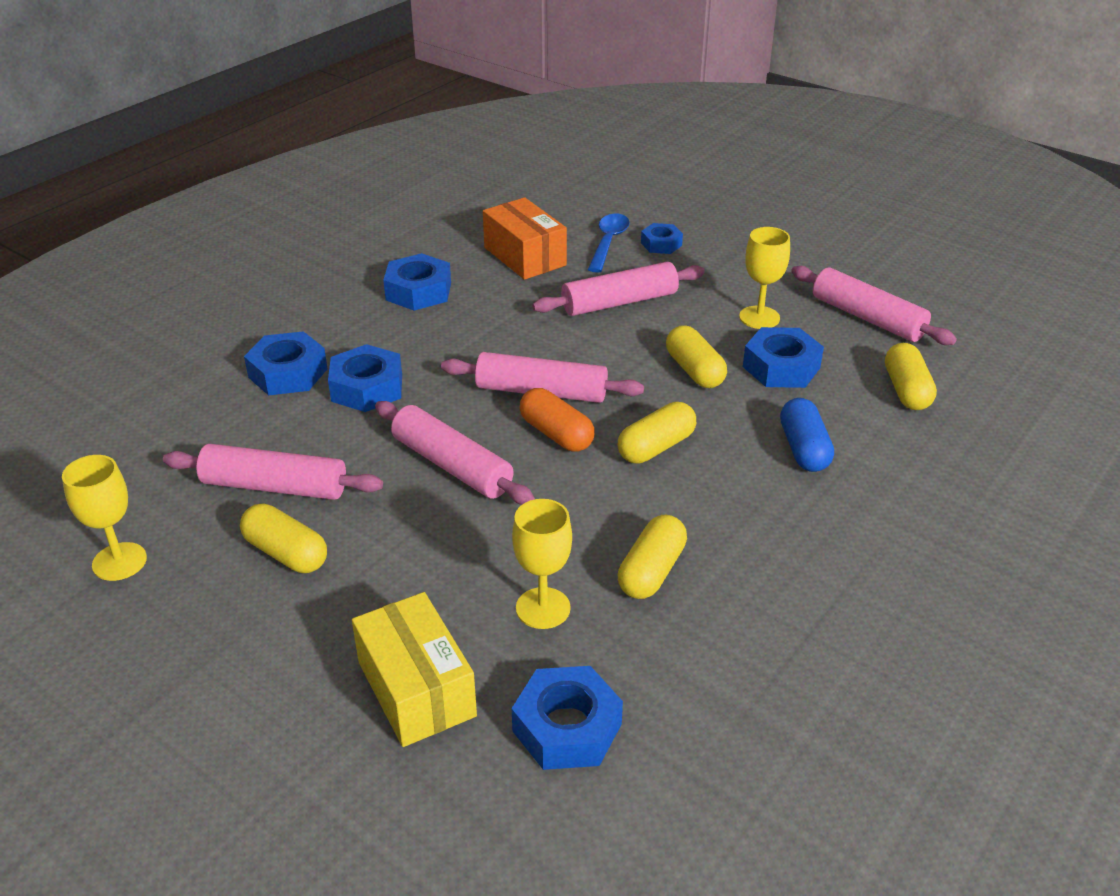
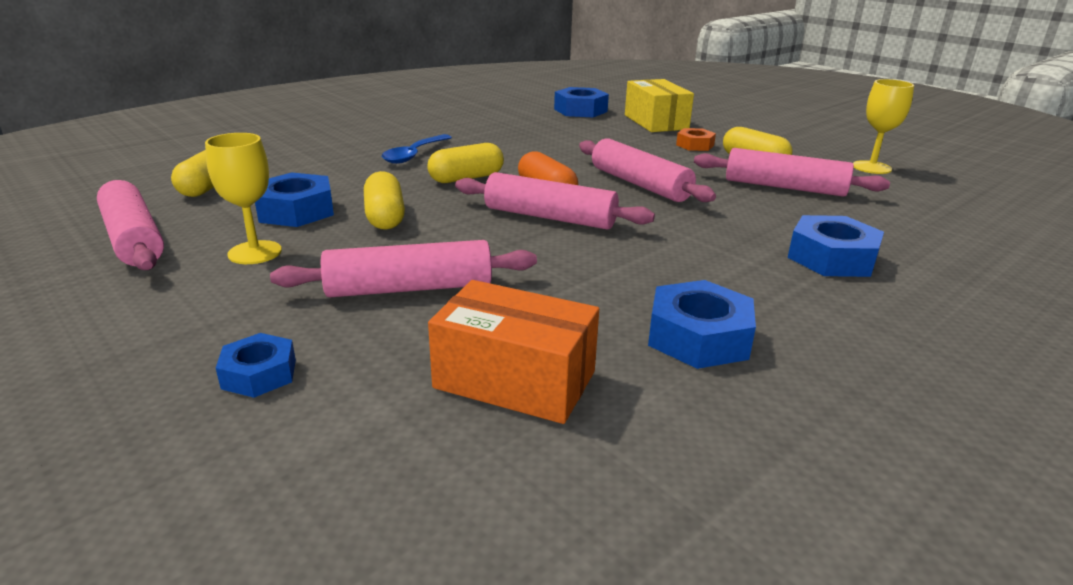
camera: 170 degrees left, 10 degrees down
(362, 594) = (695, 145): none -> orange nut
(367, 388) = (733, 237): blue nut -> none
(524, 256) = (515, 380): orange box -> orange box turned 45 degrees counterclockwise
(543, 608) = (583, 133): yellow goblet -> none
(608, 242) = (348, 390): blue spoon -> blue spoon (414, 155)
(651, 571) = (511, 137): yellow capsule -> none
(804, 449) = (350, 167): blue capsule -> none

